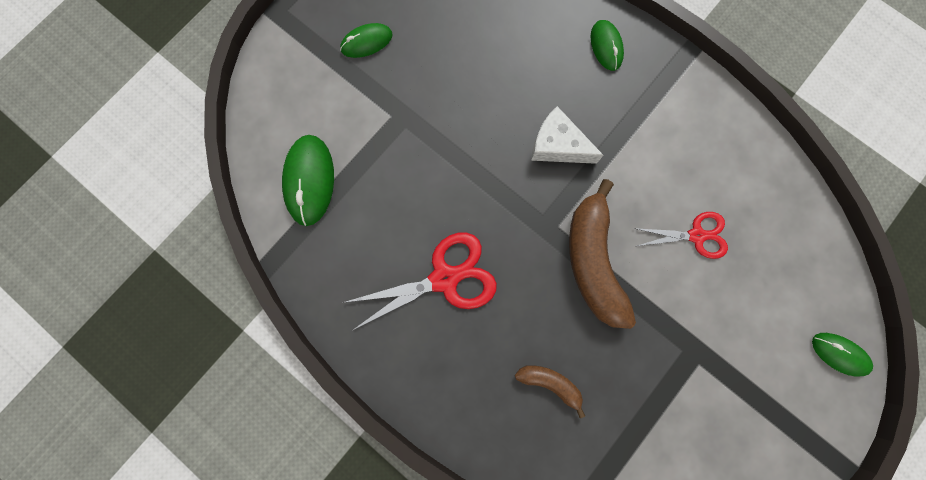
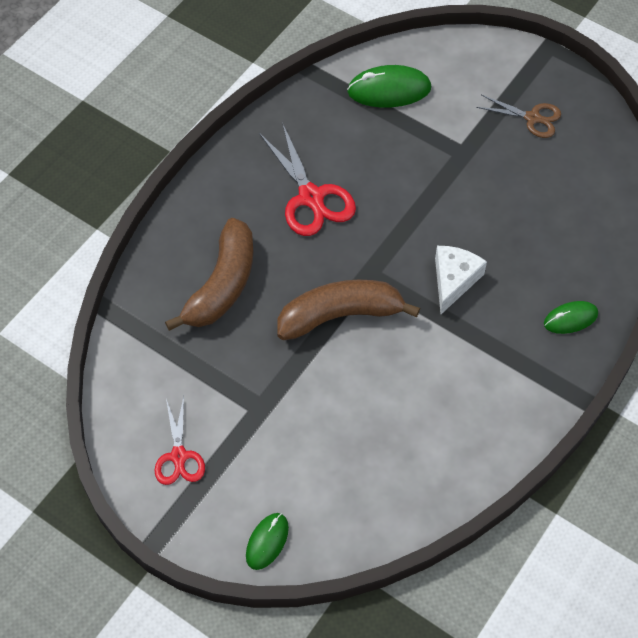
camera: 85 degrees right, 20 degrees down
(366, 42) = (532, 118): green mouse -> brown scissors
(550, 383) = (222, 285): brown banana -> brown banana, size x1.97
(696, 235) = (377, 406): red scissors -> red scissors (179, 456)

